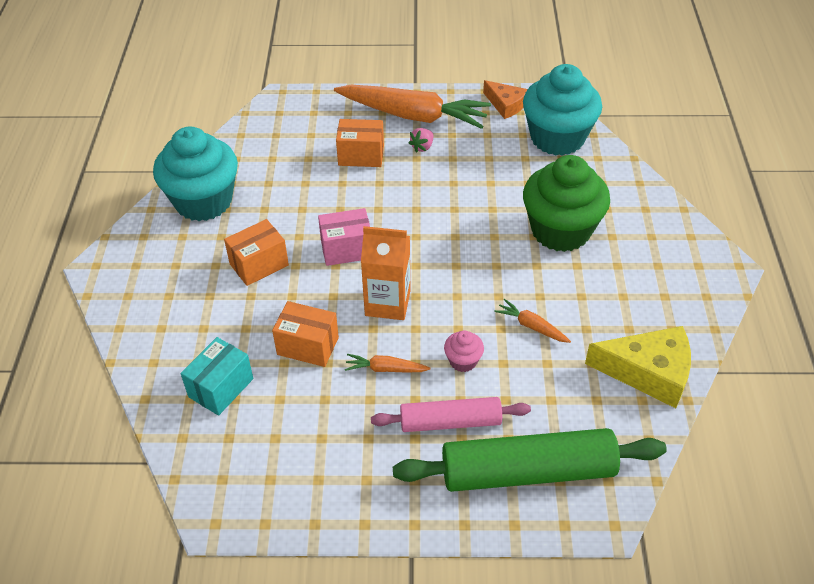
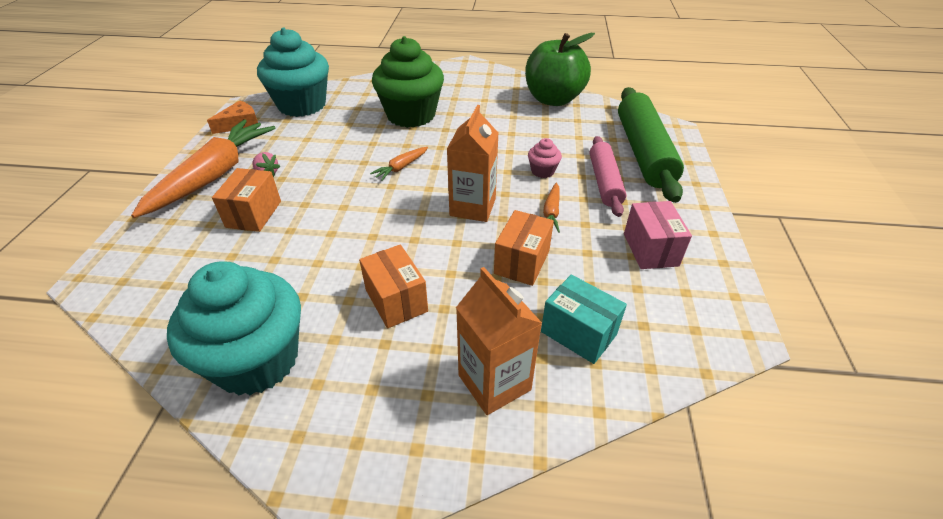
camera: 85 degrees left, 5 degrees down
(175, 333) = (494, 382): none -> orange carton
(346, 249) = (394, 230): pink box -> pink box (650, 249)
(531, 326) = (509, 137): orange carrot -> orange carrot (401, 167)
(648, 372) = (553, 99): yellow cheese -> green apple

